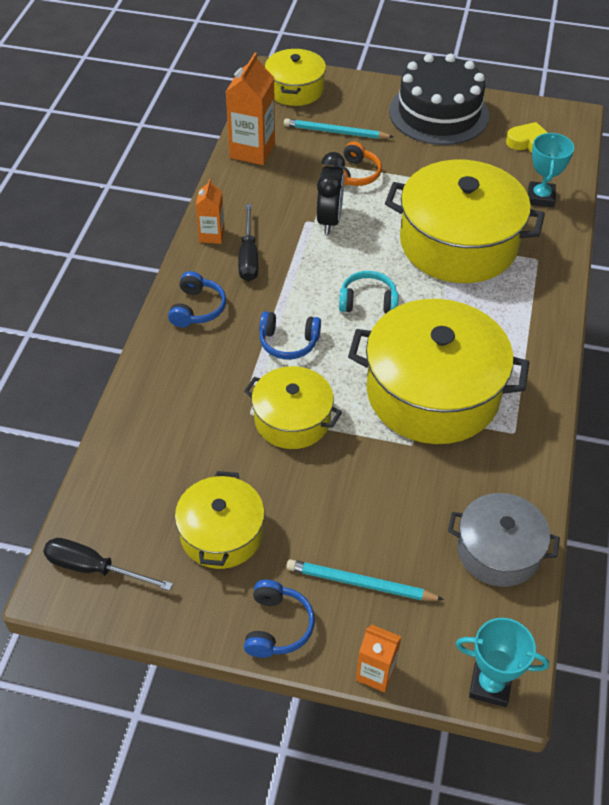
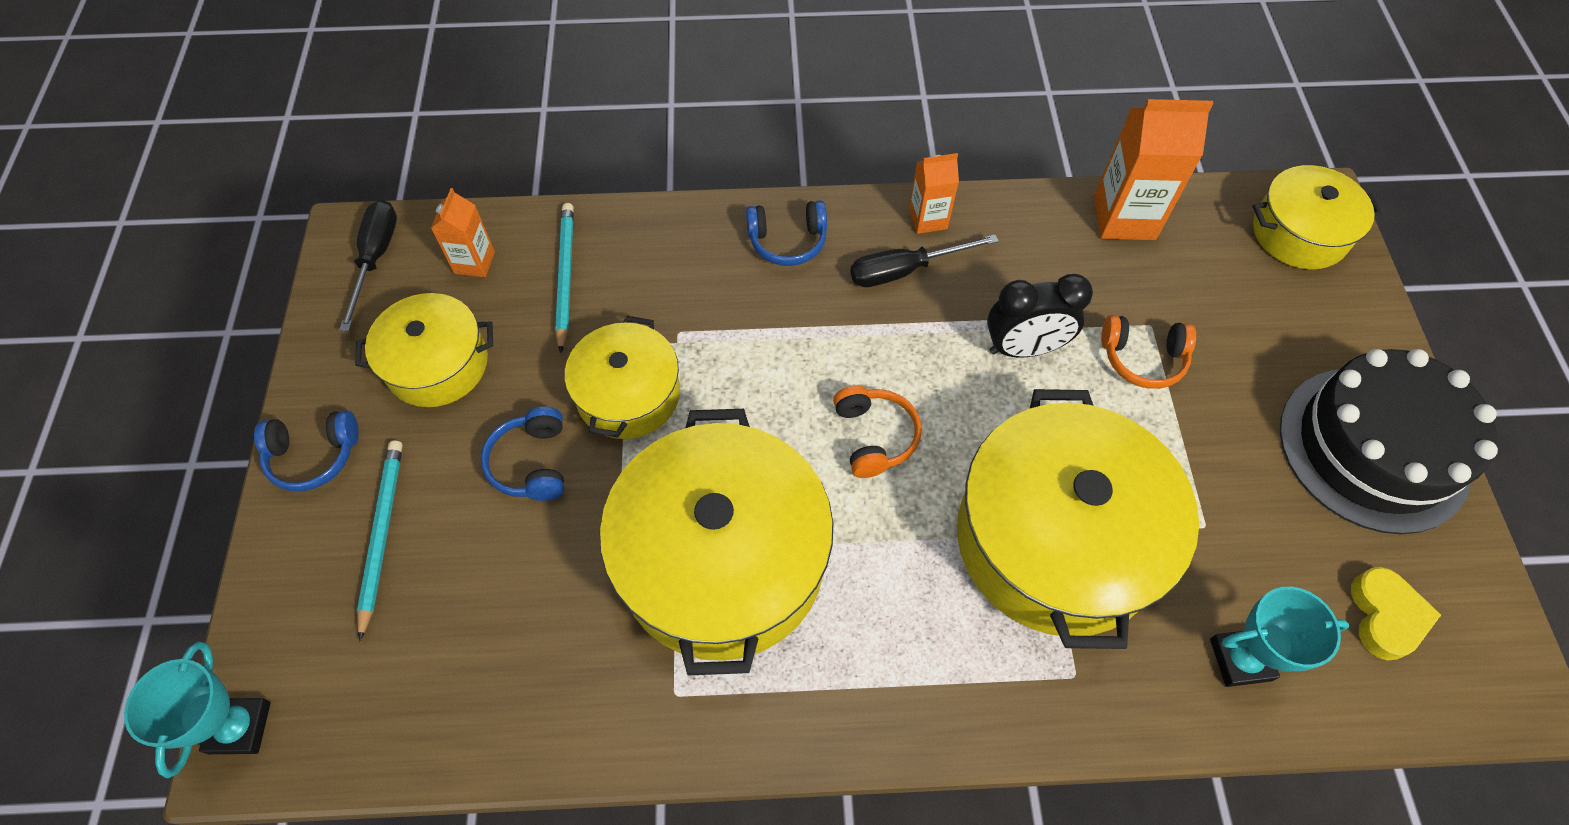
camera: 75 degrees right, 10 degrees up
(288, 342) = (761, 357): blue headphones -> blue headphones (532, 463)
(335, 132) = (1229, 310): turquoise pencil -> turquoise pencil (565, 276)
(368, 301) = (874, 436): turquoise headphones -> orange headphones
(375, 673) = (254, 580): orange carton -> orange carton (474, 262)
(498, 551) = (453, 704): grey pot -> none

